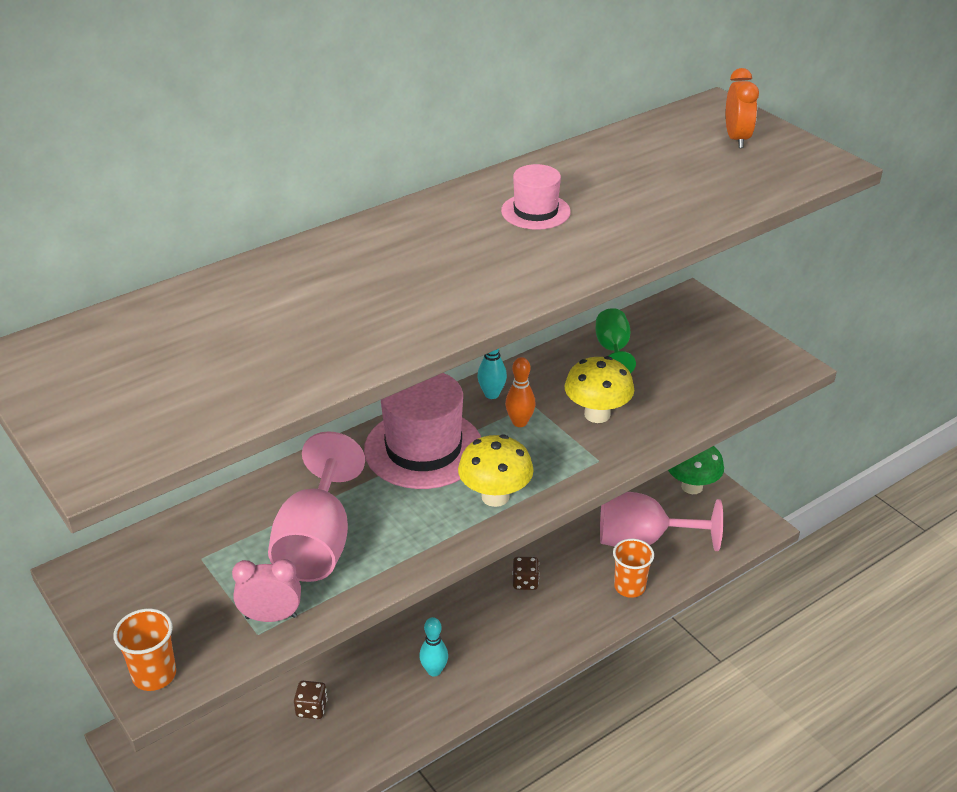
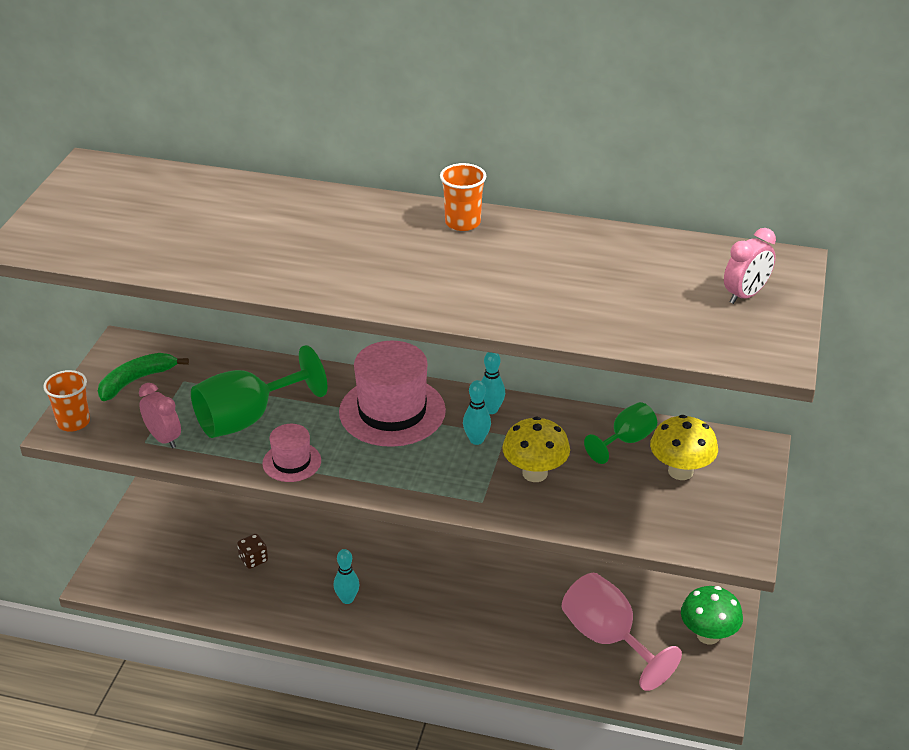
camera: 50 degrees right, 0 degrees up
(153, 592) = (136, 381): none -> green banana
(317, 542) = (247, 418): pink goblet -> green goblet
(495, 497) = (381, 471): yellow mushroom -> yellow mushroom (680, 471)
(519, 422) = (476, 440): orange bowling pin -> turquoise bowling pin
(525, 582) = (483, 596): brown dice -> none
(535, 211) = (490, 255): pink hat -> pink hat (292, 462)
(629, 587) = (547, 659): orange cup -> orange cup (462, 222)
(737, 139) = (745, 295): orange clock -> pink clock

